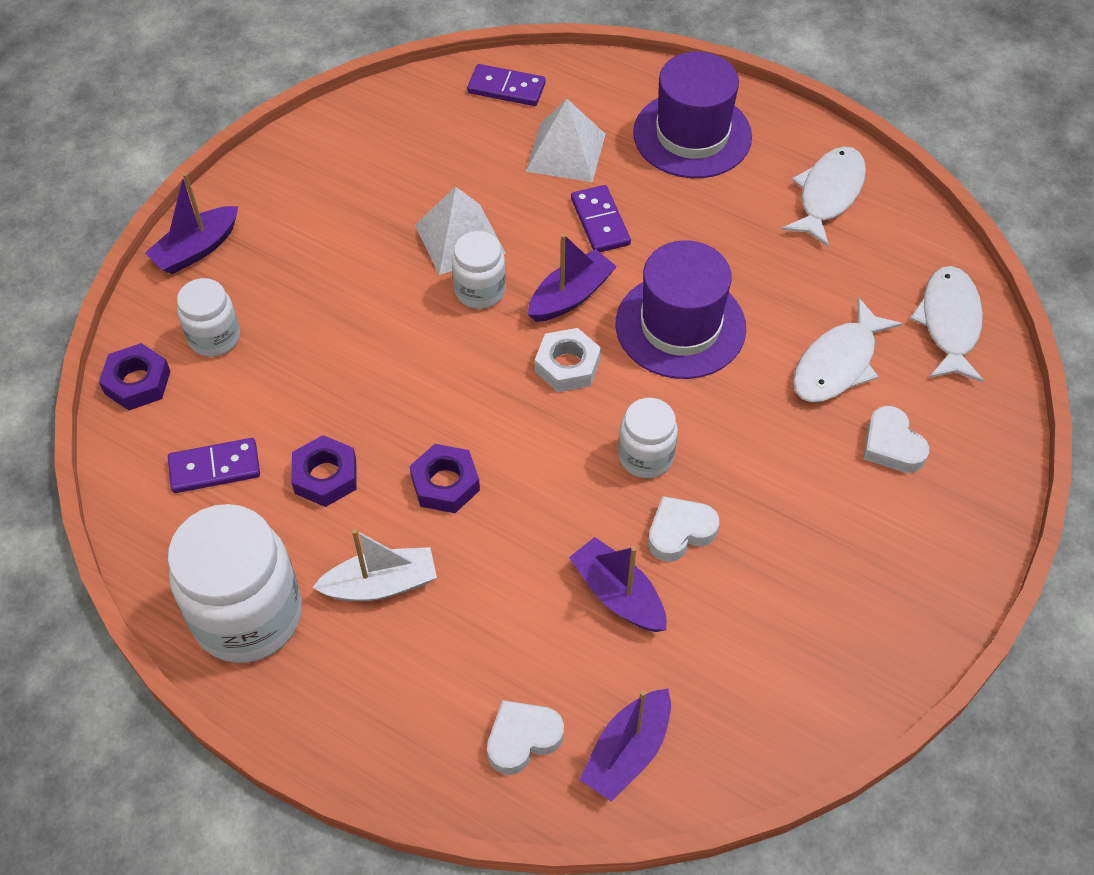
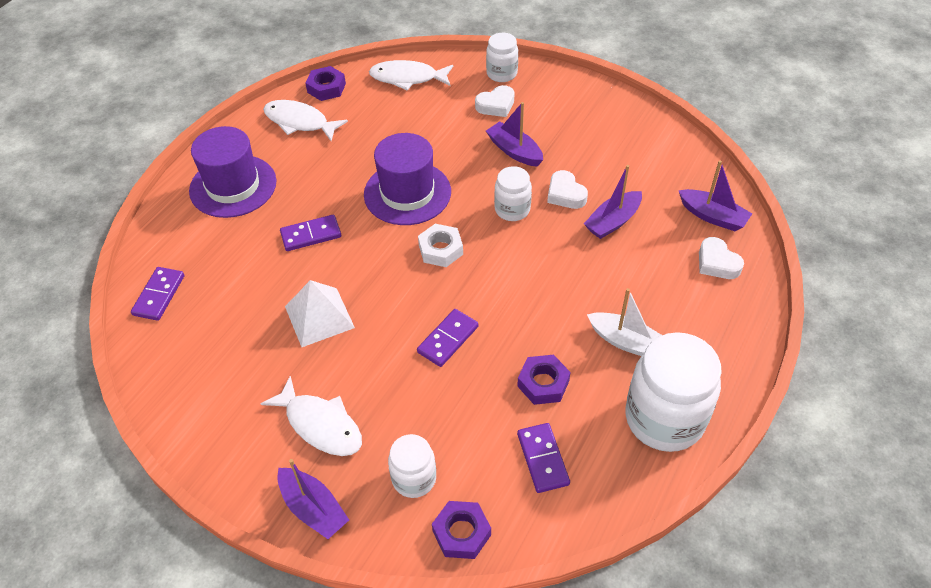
camera: 90 degrees left, 5 degrees down
(381, 584) = (626, 342): white boat -> white boat turned 135 degrees clockwise
(409, 372) = (448, 339): none -> purple domino
(445, 483) = (542, 311): purple nut -> purple nut (326, 88)
(480, 291) = (372, 301): white jar -> white jar (501, 74)
(566, 152) = (238, 256): white pyramid -> none
(570, 296) = (379, 249): purple boat -> purple boat (514, 151)
(838, 363) = (437, 123): white fish -> white fish (320, 424)

